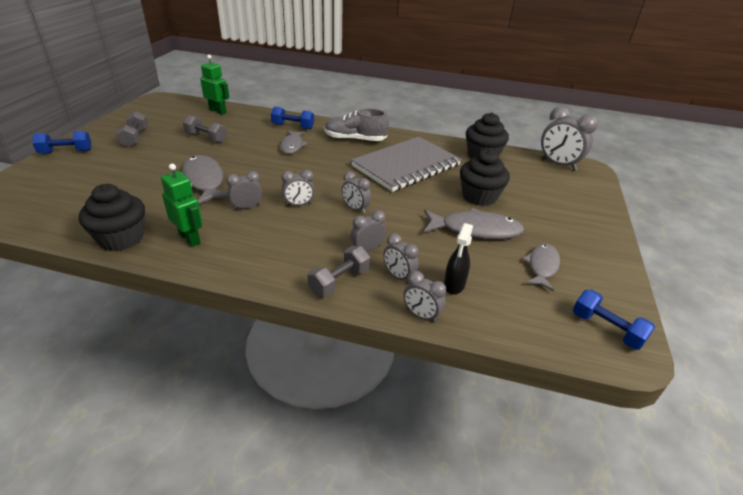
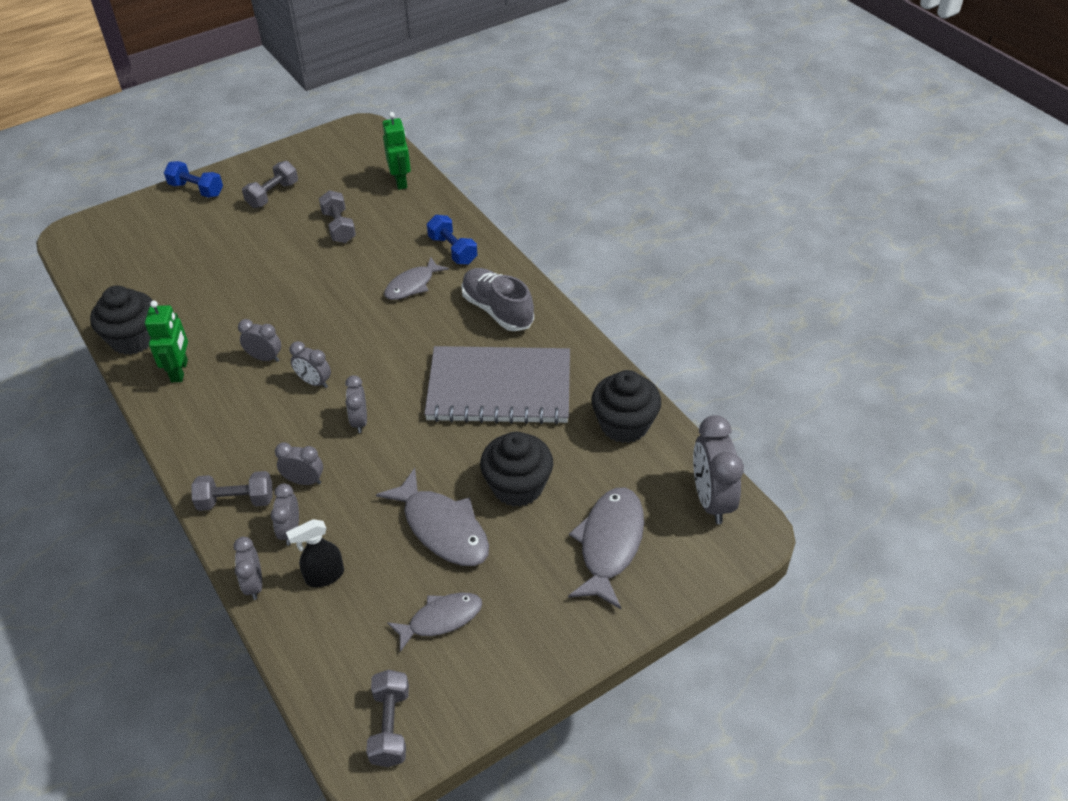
camera: 45 degrees right, 10 degrees up
(204, 181) = (267, 297): grey fish -> grey fish (609, 544)
(606, 329) = (390, 726): blue dumbbell -> grey dumbbell

